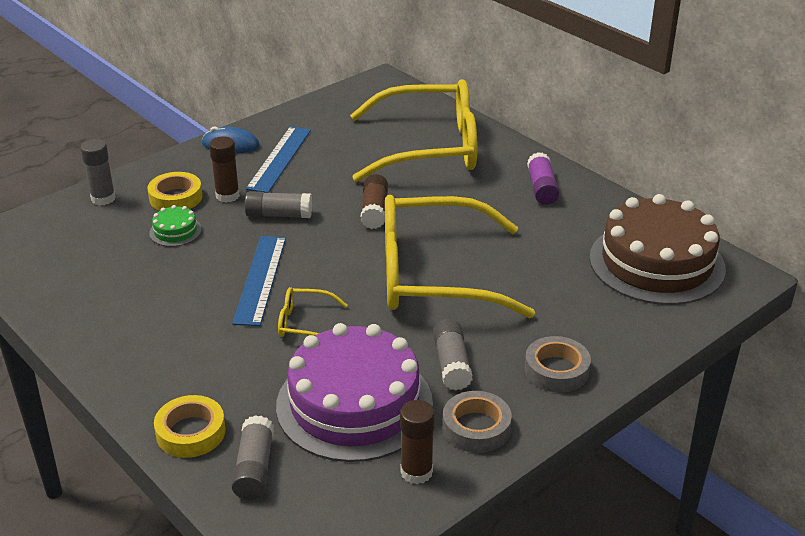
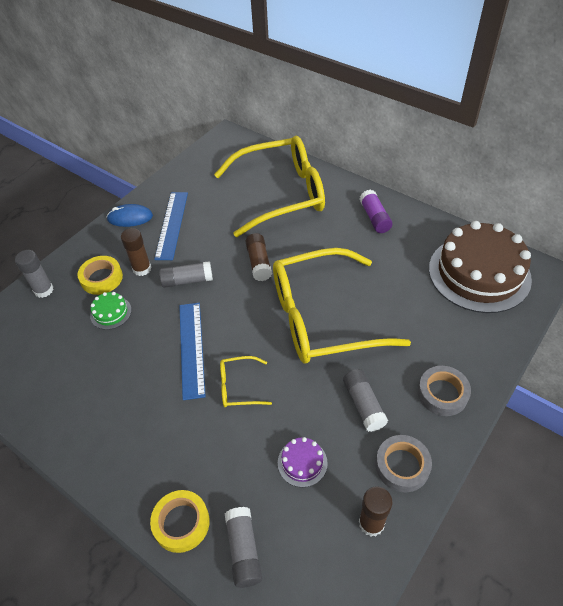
camera: 10 degrees left, 15 degrees up
(354, 404) = (302, 462): purple cake -> purple cake, size x0.40

